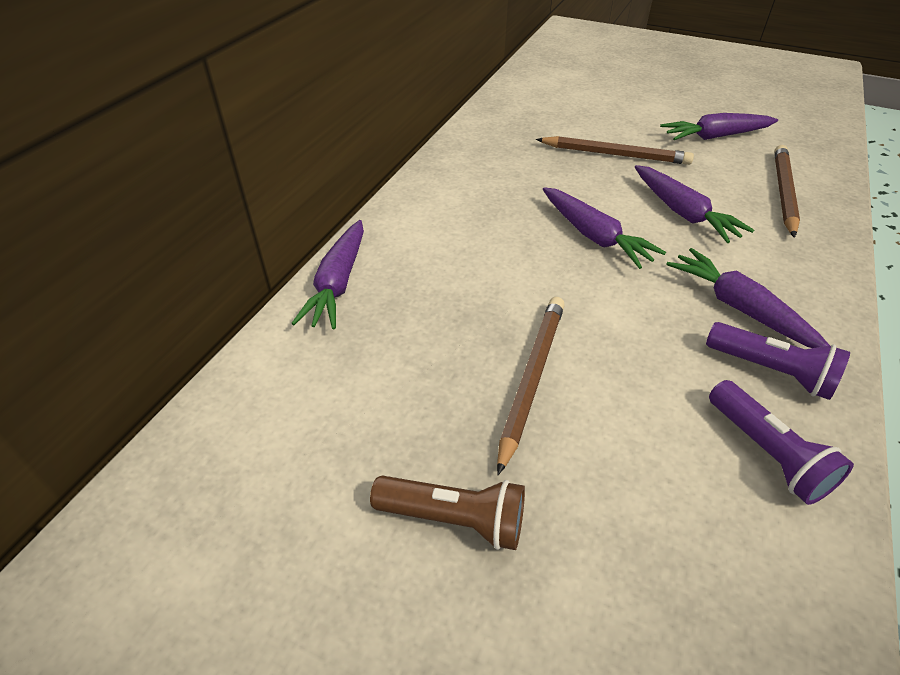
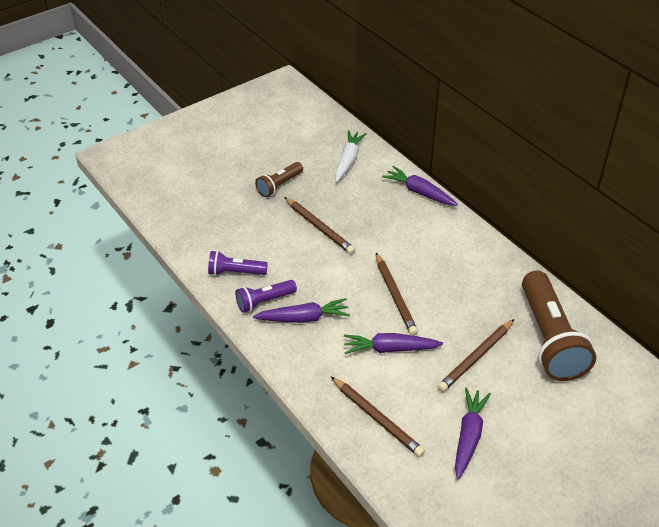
camera: 120 degrees right, 0 degrees up
(286, 422) = (348, 160): none -> white carrot
(535, 121) = (549, 339): none -> brown flashlight
(594, 236) = (395, 296): purple carrot -> brown pencil

